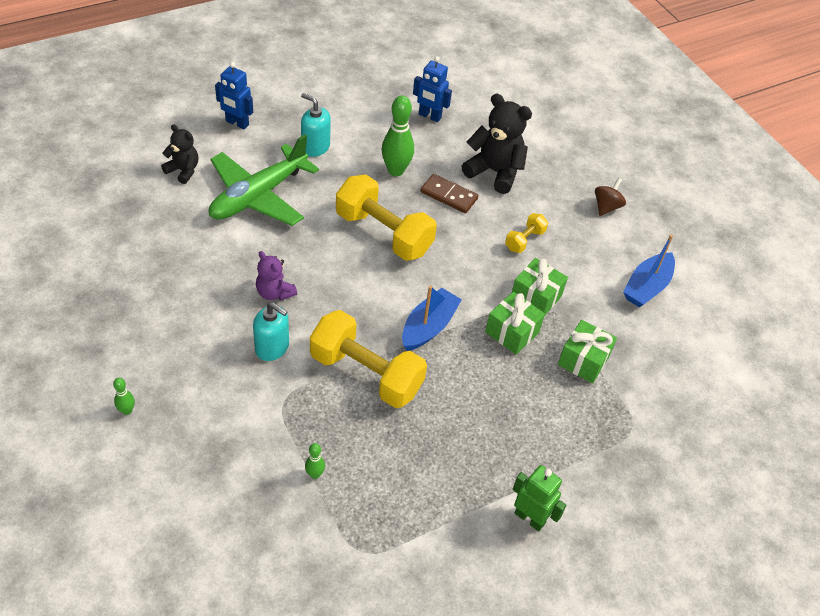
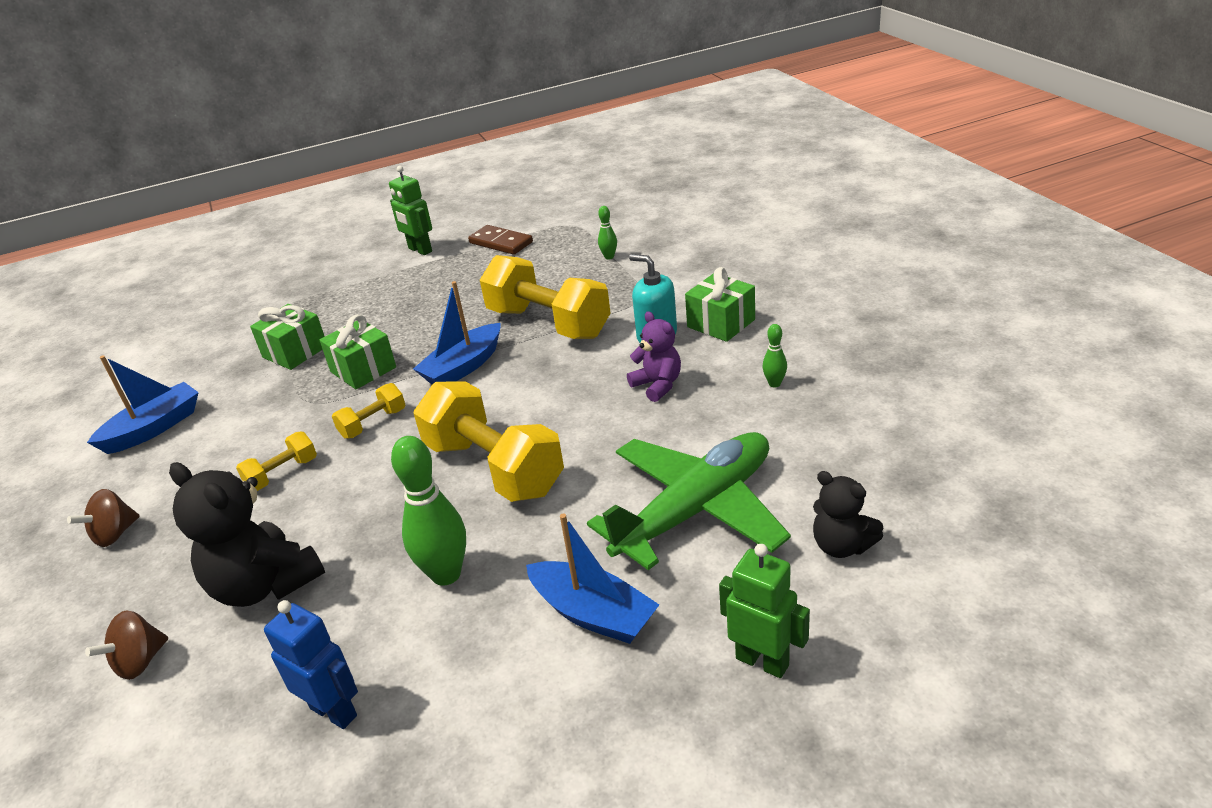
camera: 165 degrees left, 15 degrees down
(127, 410) = (806, 278): green bowling pin -> green bowling pin (774, 383)
(237, 123) = (762, 661): blue robot -> green robot
(315, 147) = (593, 614): turquoise soap dispenser -> blue boat
(448, 195) = (368, 534): brown domino -> brown domino (501, 242)
(480, 276) = (373, 423): none -> yellow dumbbell
(536, 140) = (140, 662): none -> brown spinning top
(536, 297) = (311, 406): green gift -> green gift (721, 323)

